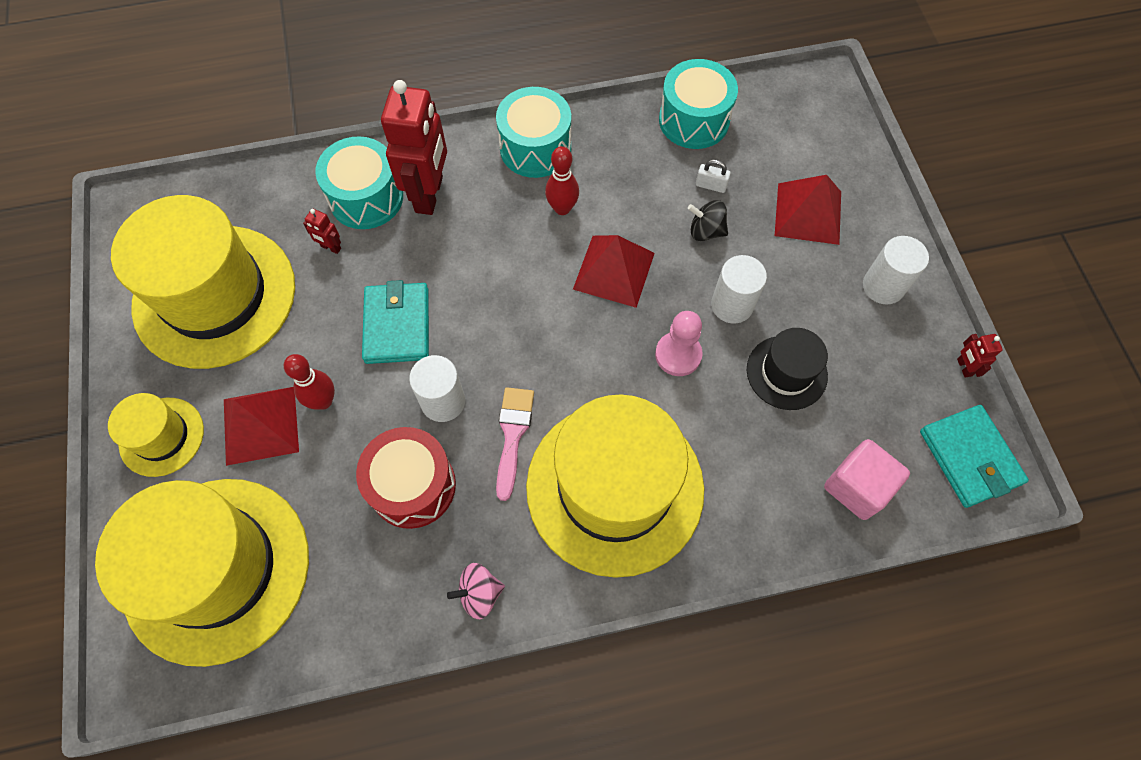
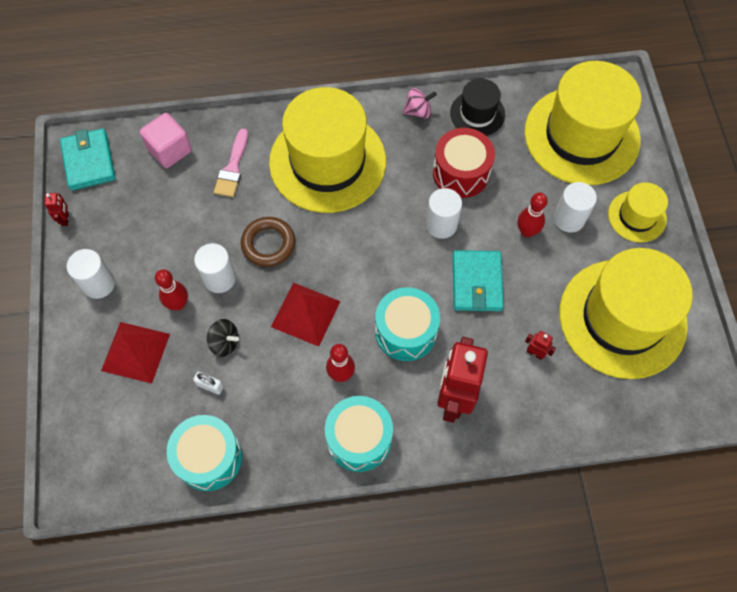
camera: 175 degrees left, 0 degrees up
(260, 425) = (569, 218): red pyramid -> white cylinder
(366, 198) = (509, 399): turquoise drum -> turquoise drum (406, 331)
(513, 435) = (393, 199): pink brush -> pink brush (232, 168)
(678, 355) = (268, 244): pink pawn -> brown ring
(774, 270) = (178, 304): none -> red bowling pin
(786, 372) = (193, 225): black hat -> black hat (477, 113)

